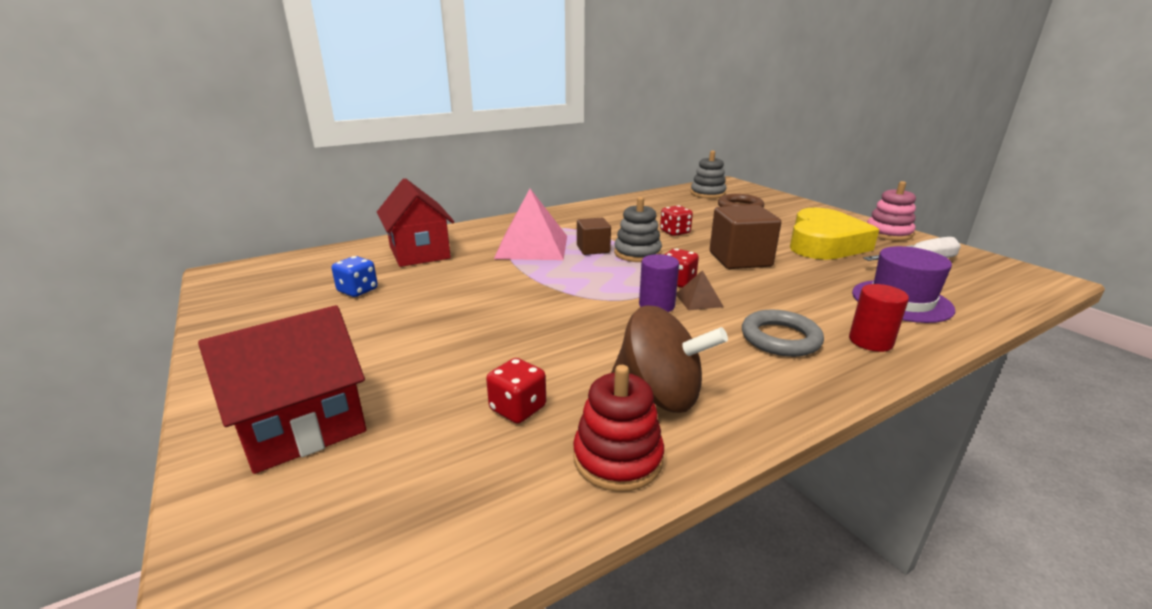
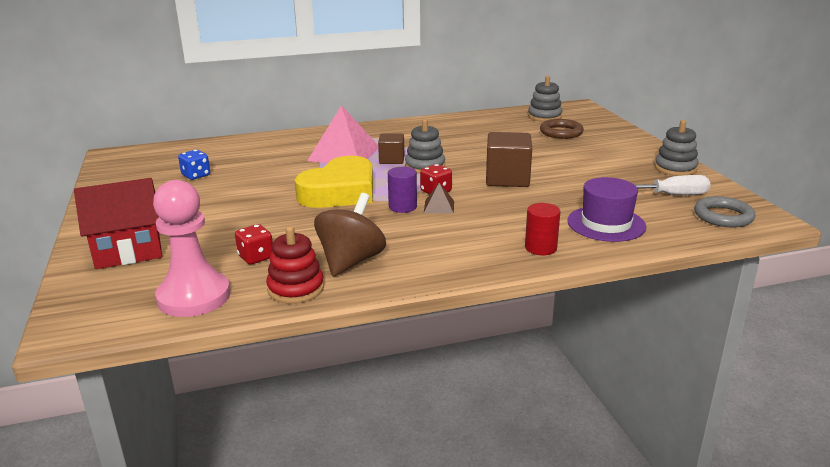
camera: 15 degrees right, 0 degrees up
(419, 253) = (254, 151): red house -> none
(460, 506) = (194, 297): none -> pink pawn
(659, 395) = (351, 261): brown spinning top -> brown spinning top turned 105 degrees counterclockwise
(675, 232) = (475, 151): red dice -> none
(780, 338) = (473, 238): grey ring -> grey ring (723, 216)
(824, 243) = (600, 172): yellow heart -> yellow heart (340, 192)
(888, 233) = (675, 168): pink stacking toy -> grey stacking toy

